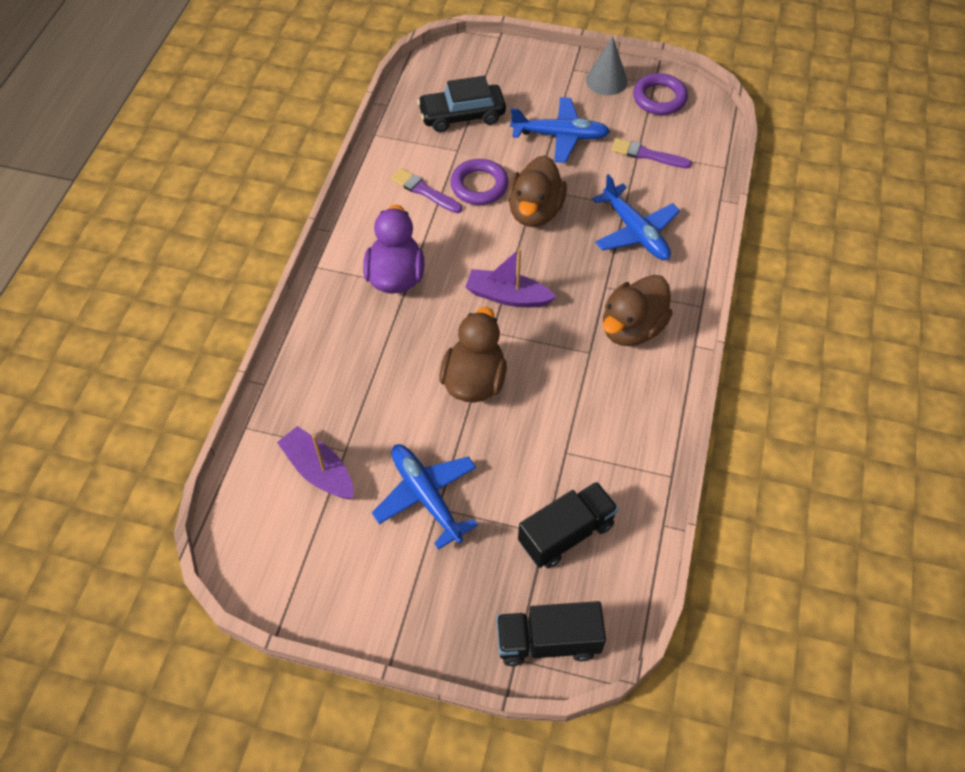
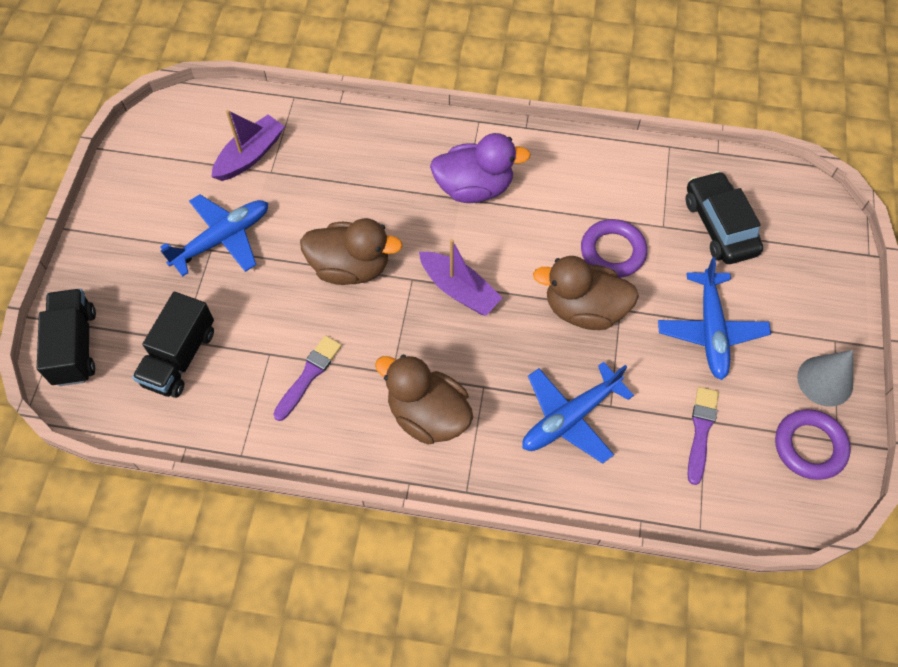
camera: 85 degrees right, 5 degrees up
(424, 191) = (595, 201): purple brush -> purple brush (309, 375)
(507, 296) = (459, 290): purple boat -> purple boat turned 120 degrees clockwise
(566, 533) = (180, 357): black truck -> black truck turned 60 degrees clockwise

